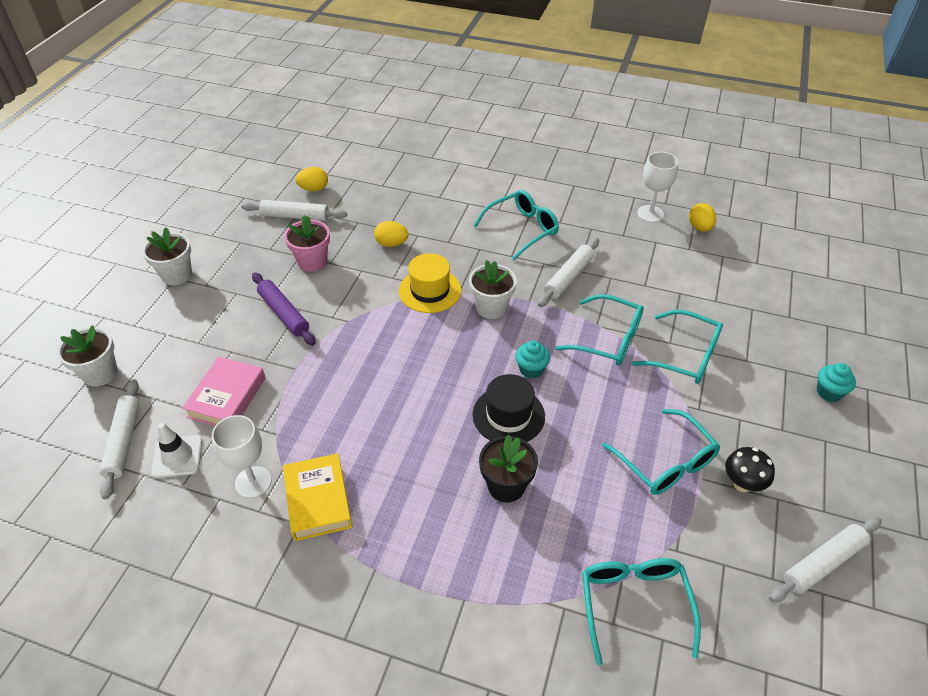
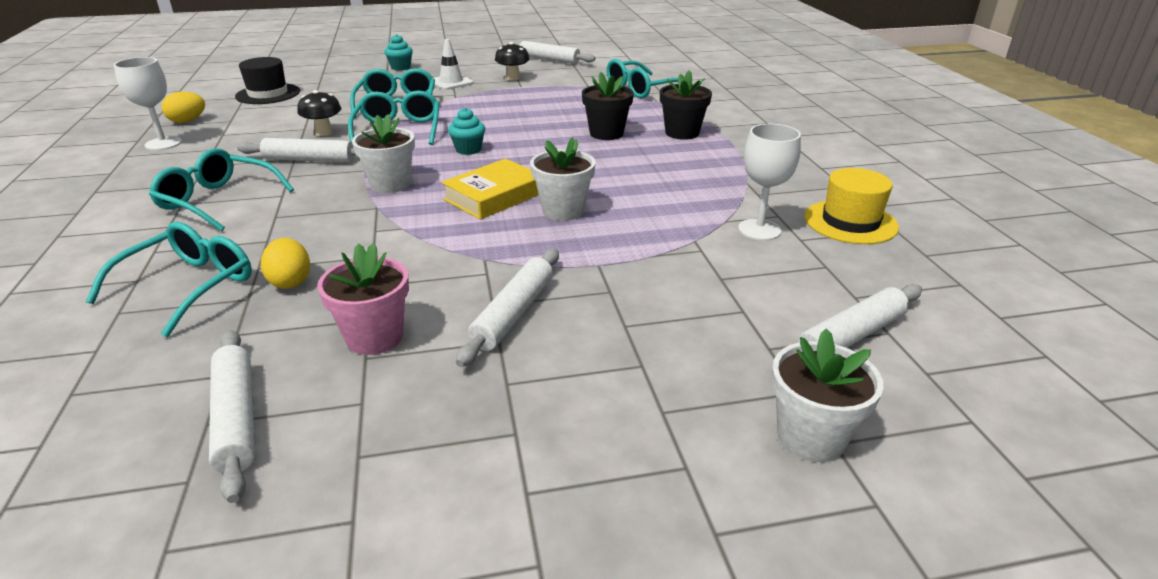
camera: 120 degrees left, 15 degrees down
(177, 275) = (517, 496): white flower pot -> white flower pot (563, 210)
(177, 457) = (805, 286): white traffic cone -> white traffic cone (451, 82)
(227, 397) = (695, 292): pink book -> none
(284, 313) = (513, 314): purple rolling pin -> white rolling pin
(314, 189) = (115, 438): yellow egg -> none
(318, 500) = (726, 194): yellow book -> yellow book (494, 196)
(430, 290) = (384, 224): yellow hat -> yellow hat (850, 222)
(465, 555) = (682, 133): none -> black flower pot
(508, 415) = (534, 147): black hat -> black hat (268, 94)
(628, 294) = (324, 132): none -> black mushroom
(666, 463) = (519, 96): turquoise glasses -> turquoise glasses (189, 286)

